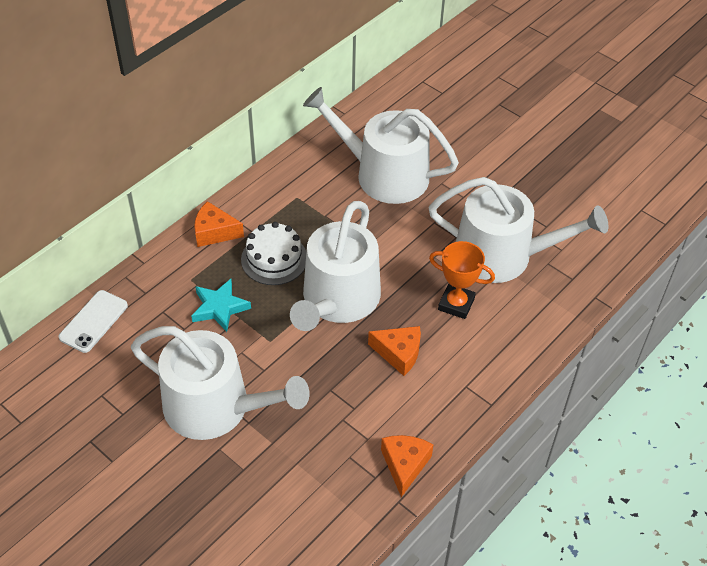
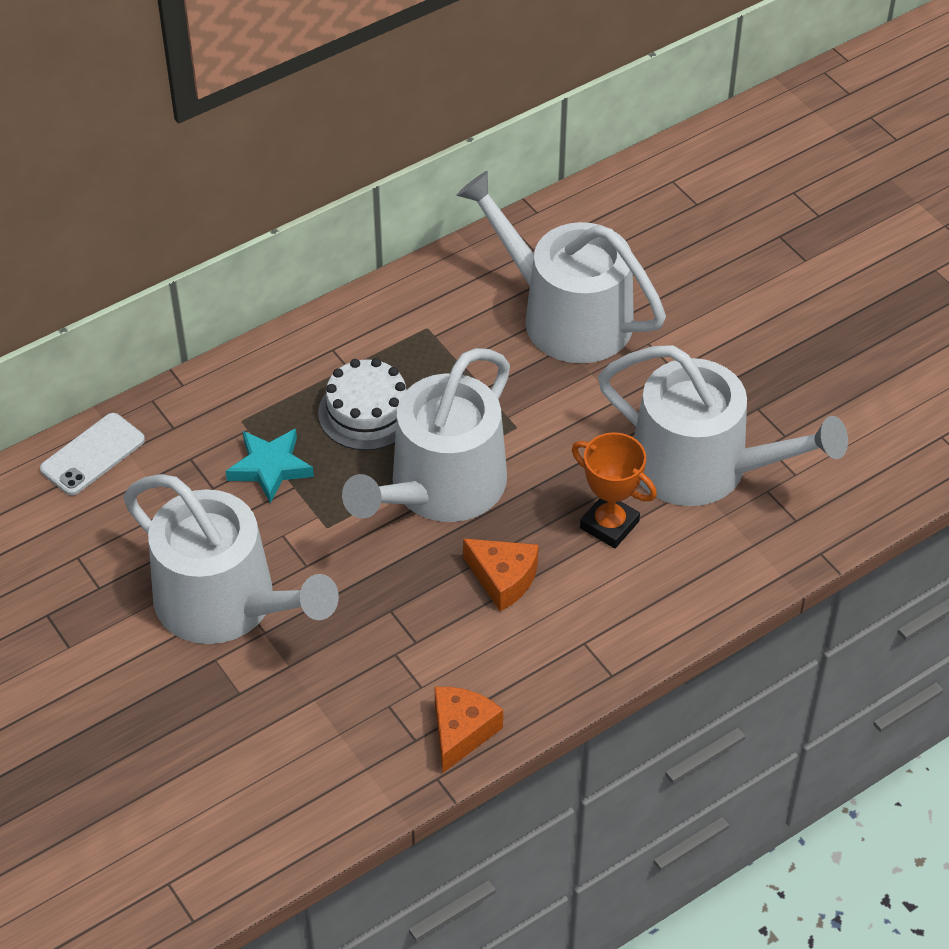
camera: 15 degrees right, 0 degrees up
(214, 232) = (294, 358): orange cheese -> none

